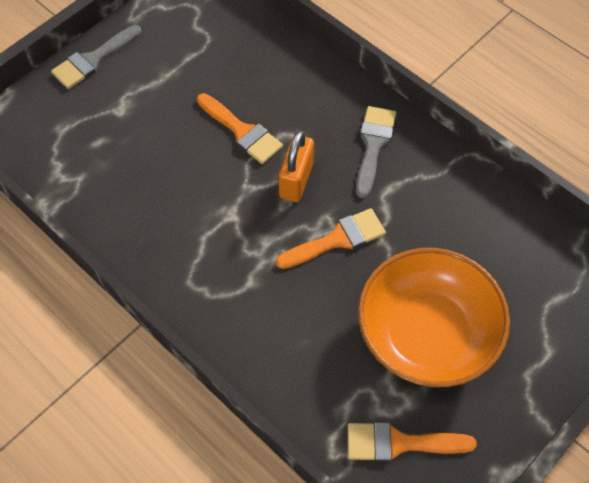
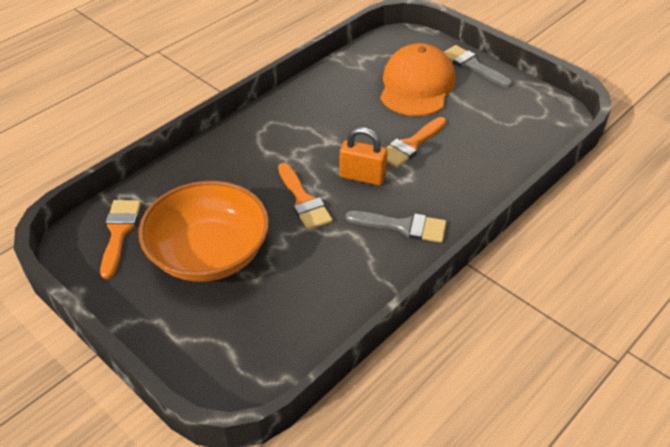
camera: 90 degrees right, 15 degrees down
(128, 119) = (417, 85): none -> orange cap

